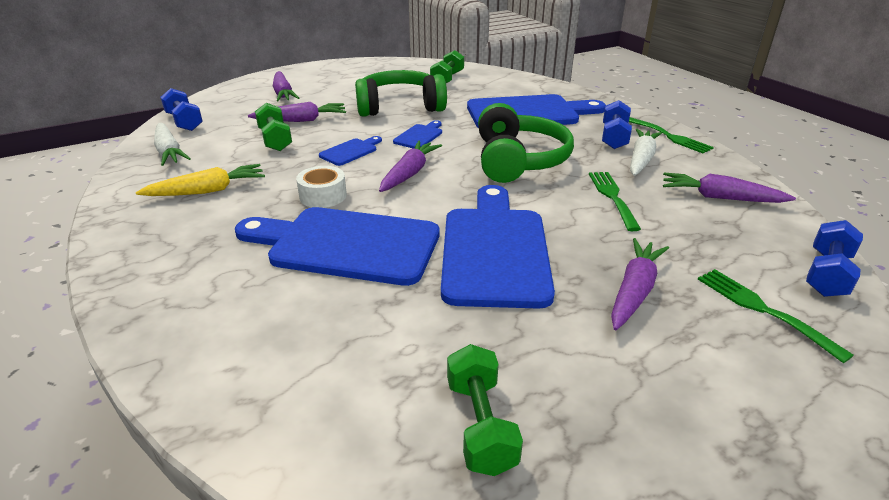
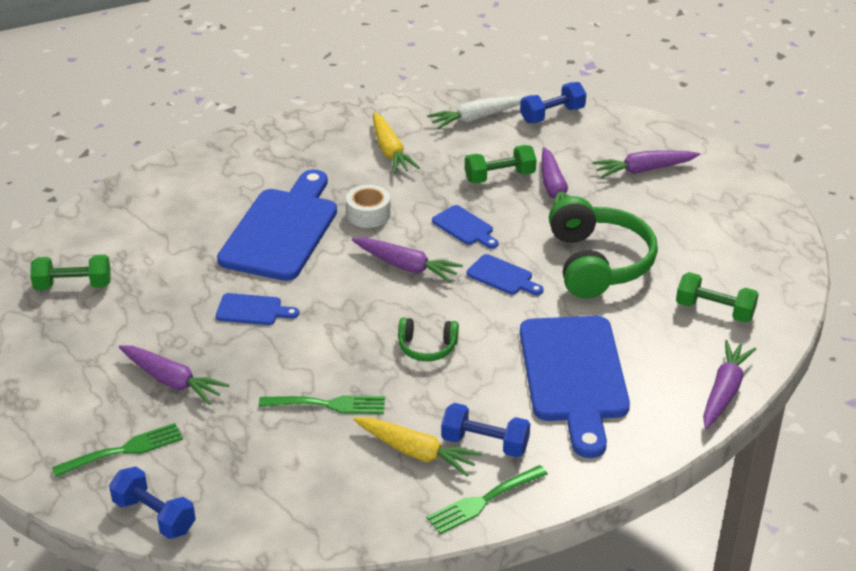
camera: 95 degrees right, 5 degrees up
(494, 250) = (252, 310): blue cutting board -> blue cutting board, size x0.44
(518, 160) = (427, 347): green headphones -> green headphones, size x0.49
(641, 159) = (416, 452): white carrot -> yellow carrot
(720, 198) = (309, 492): purple carrot -> purple carrot (724, 391)

